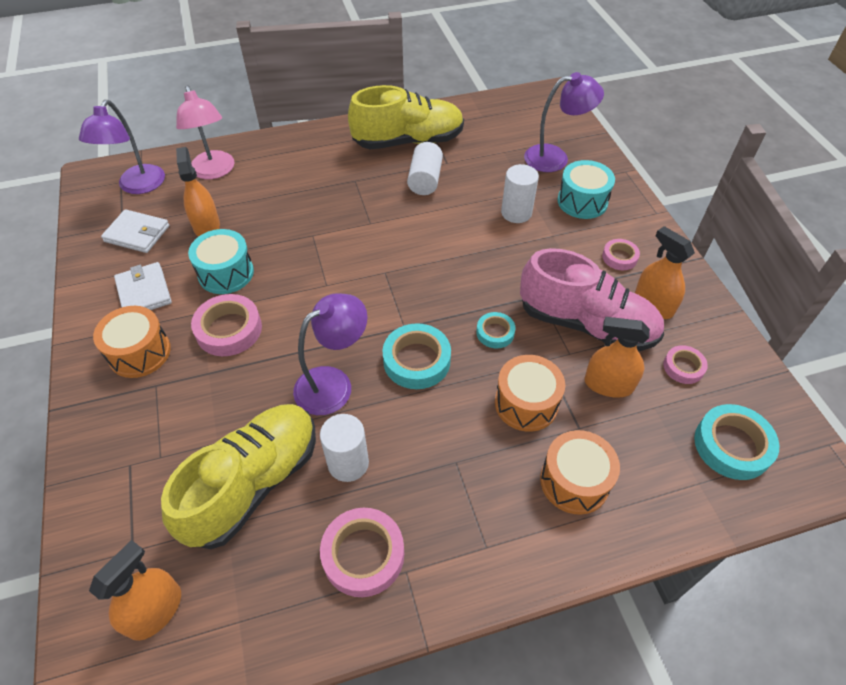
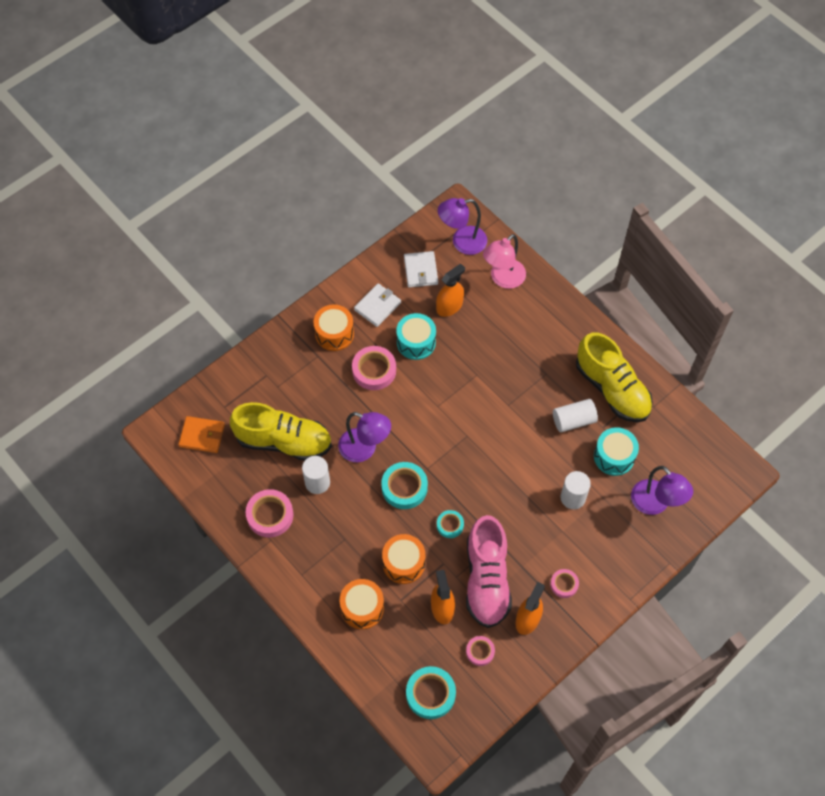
camera: 65 degrees right, 10 degrees up
(155, 611) = (202, 435): orange spray bottle -> orange wallet
(582, 201) = (612, 540): turquoise drum -> turquoise drum (614, 456)

